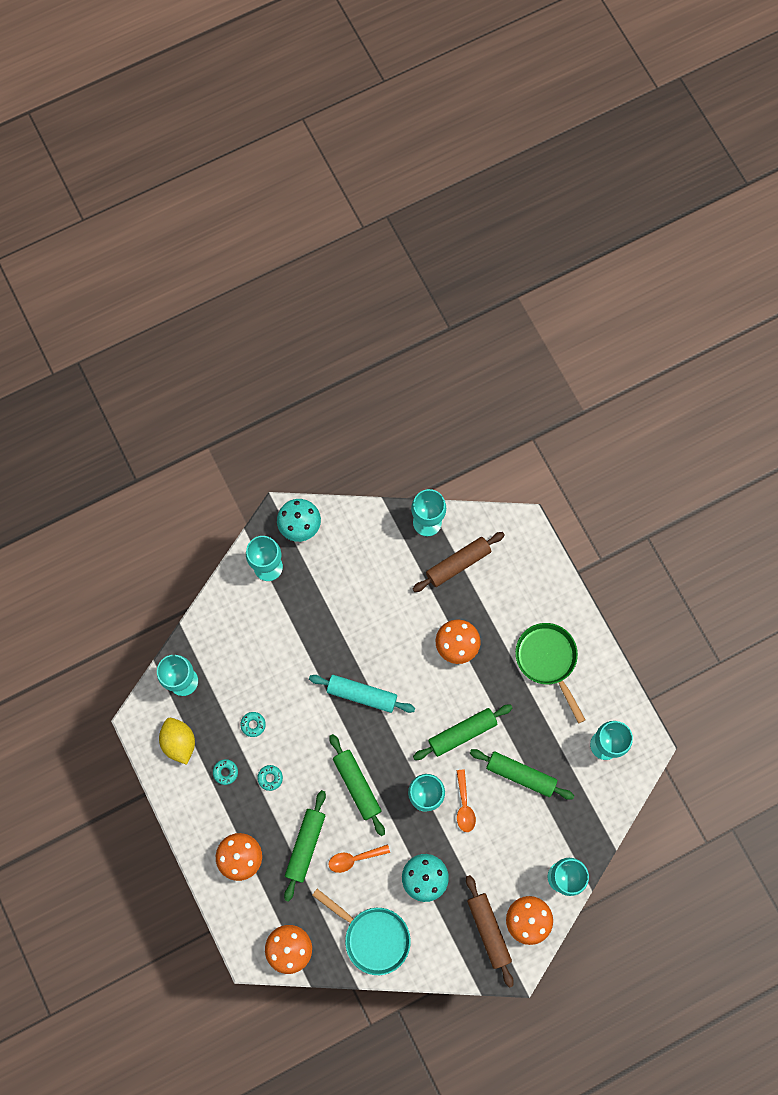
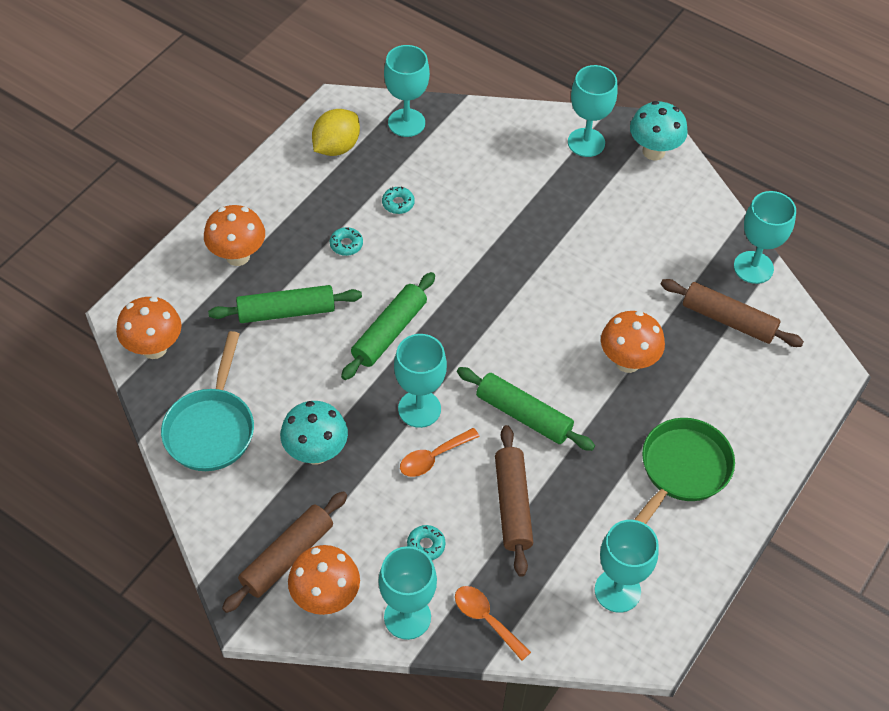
camera: 60 degrees right, 20 degrees down
(225, 772) = (328, 201): turquoise donut -> turquoise donut (426, 545)
(354, 858) = (298, 367): orange spoon -> orange spoon (486, 619)
(362, 695) = (501, 291): turquoise rolling pin -> none
(520, 774) = (512, 505): green rolling pin -> brown rolling pin

